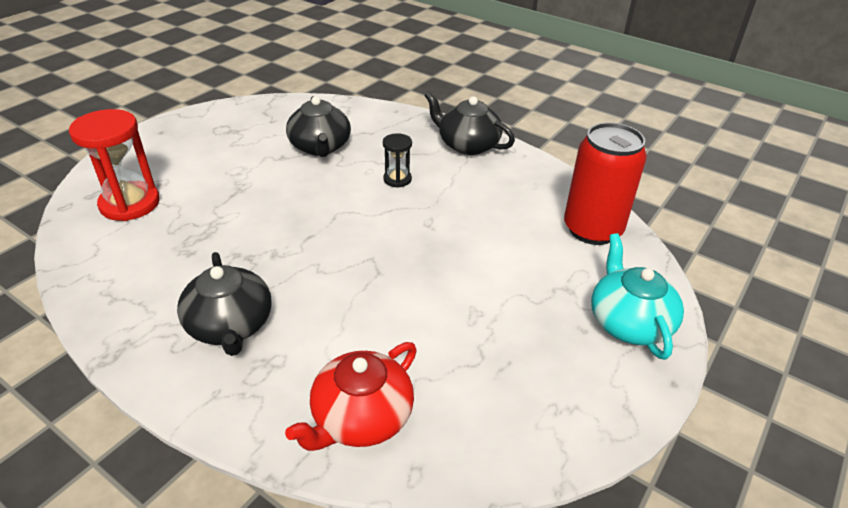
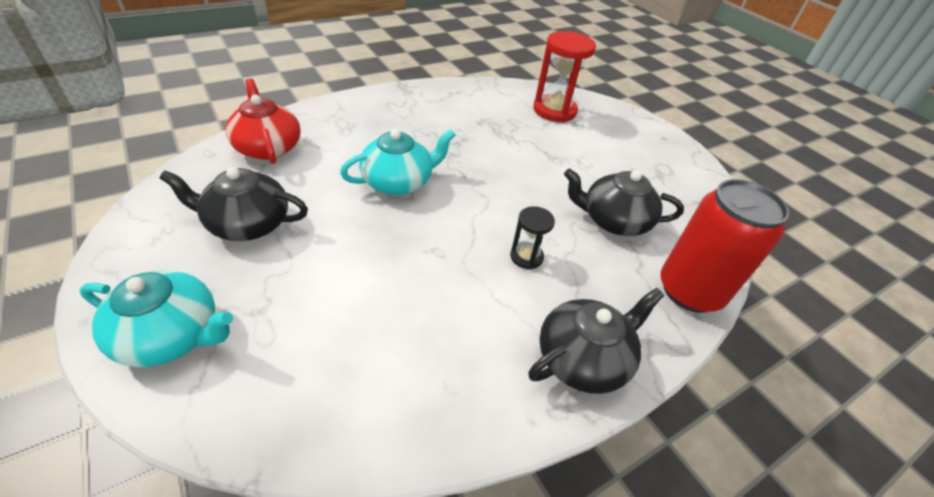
camera: 110 degrees right, 5 degrees up
(230, 326) = (392, 122): black teapot -> black teapot (247, 224)
(352, 275) = (398, 182): none -> turquoise teapot
(592, 229) = (320, 401): red can -> red can (689, 291)

